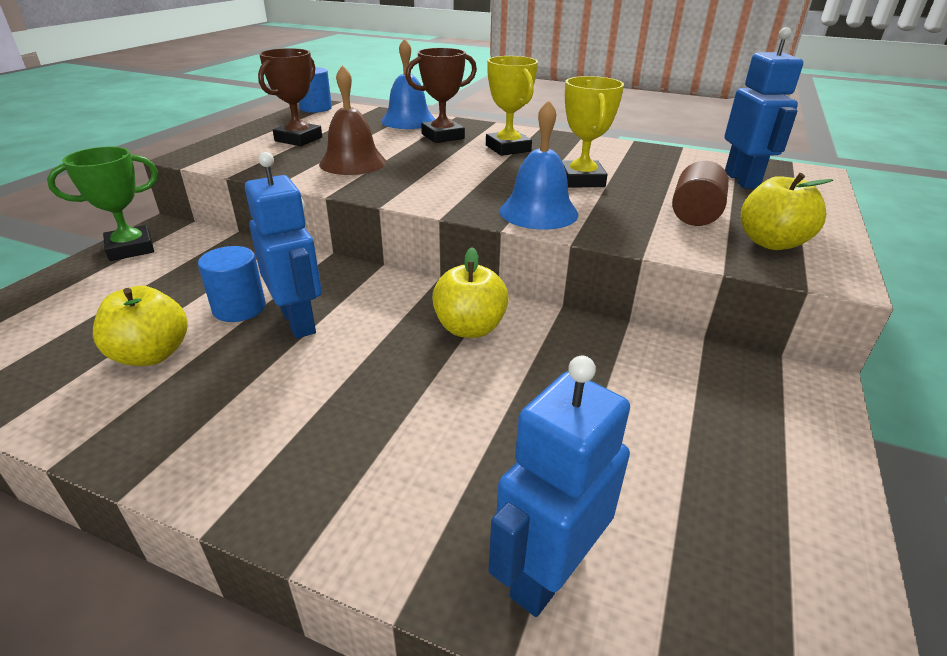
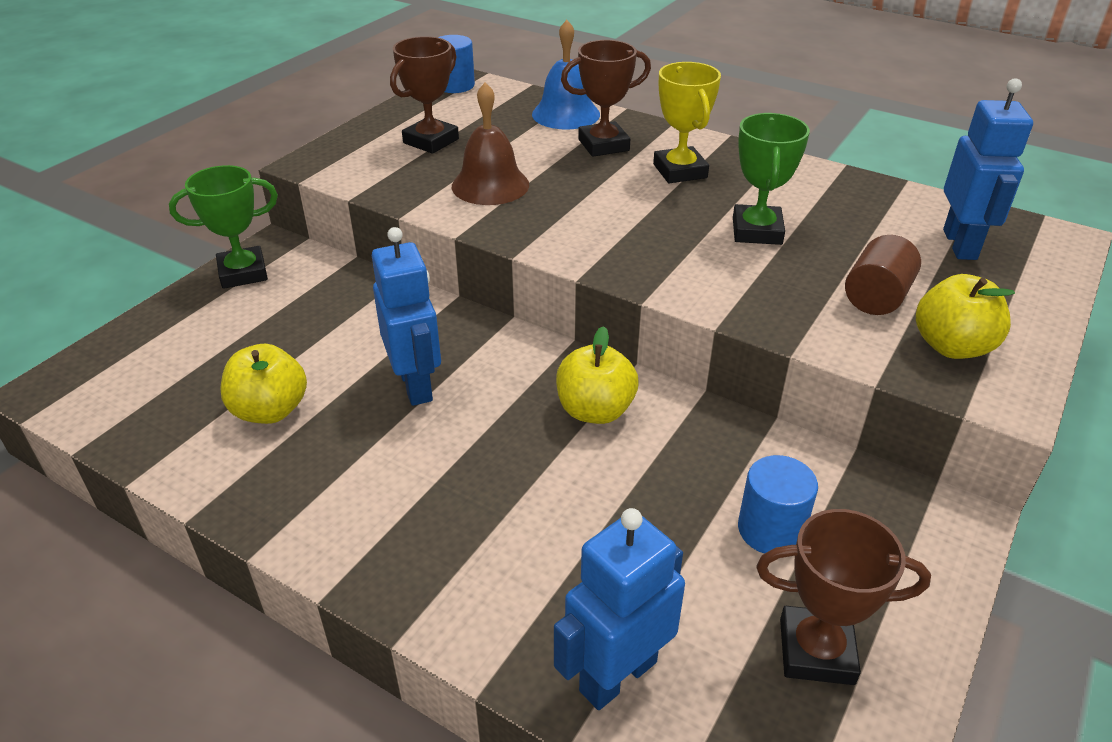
camera: 10 degrees right, 5 degrees up
(239, 308) = (356, 362): blue cylinder -> blue cylinder (770, 530)
(538, 212) = (691, 279): blue bell -> none
(581, 180) = (757, 231): yellow trophy -> green trophy
(739, 518) = (816, 651): none -> brown trophy

